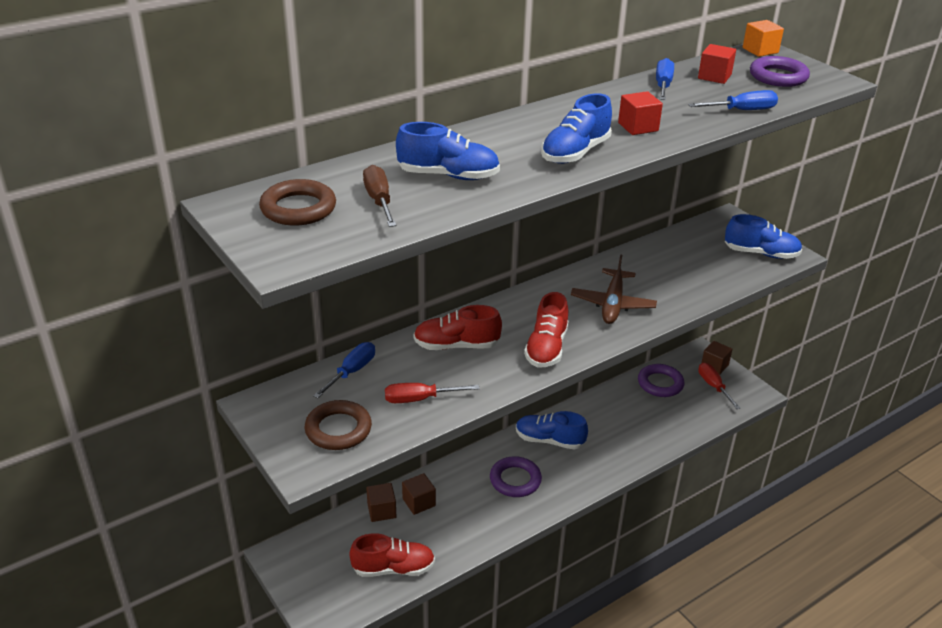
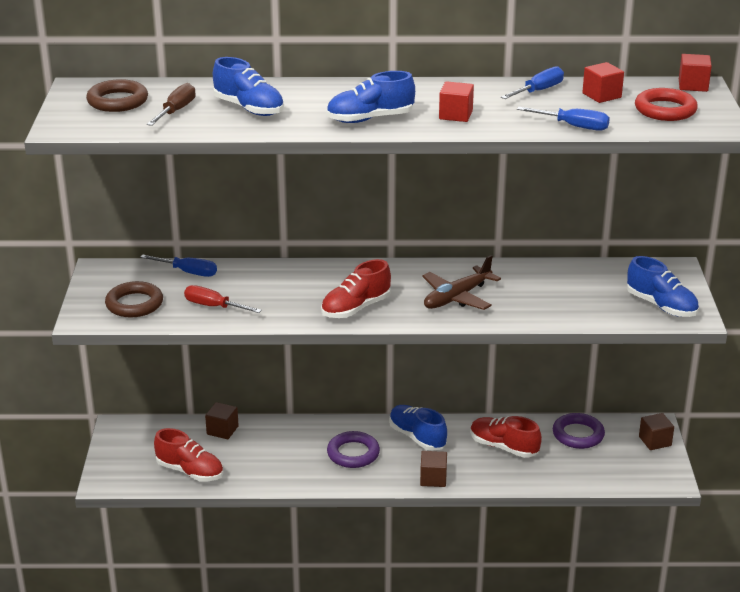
camera: 35 degrees right, 5 degrees down
(352, 371) = (188, 272): blue screwdriver -> blue screwdriver turned 45 degrees clockwise
(419, 502) = (257, 436): brown cube -> brown cube (433, 478)
(456, 345) = (287, 282): red shoe -> red shoe (503, 447)
(713, 386) = (631, 457): red screwdriver -> none
(760, 50) = (693, 85): orange cube -> red cube
(778, 77) = (665, 110): purple ring -> red ring

